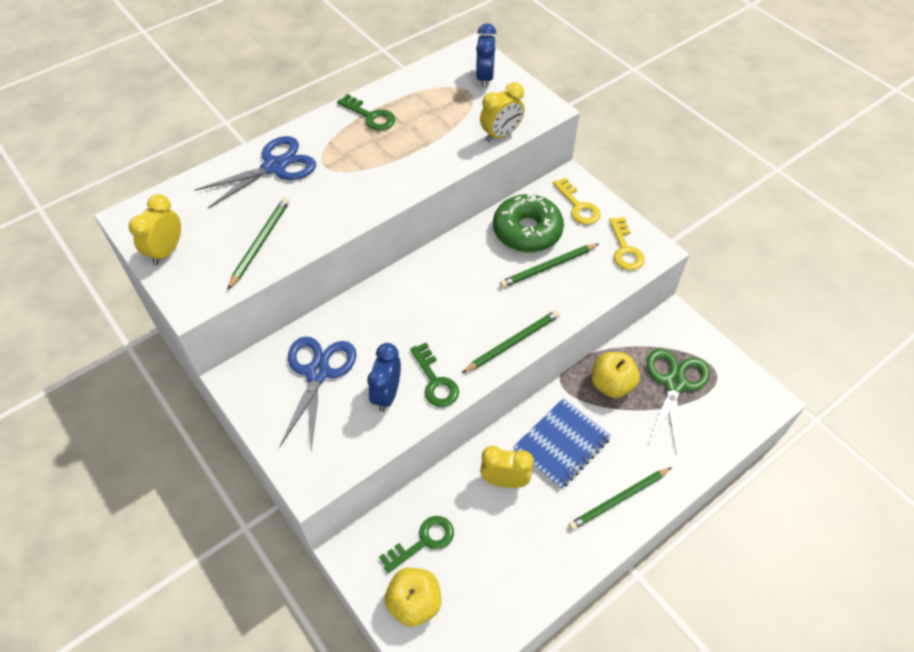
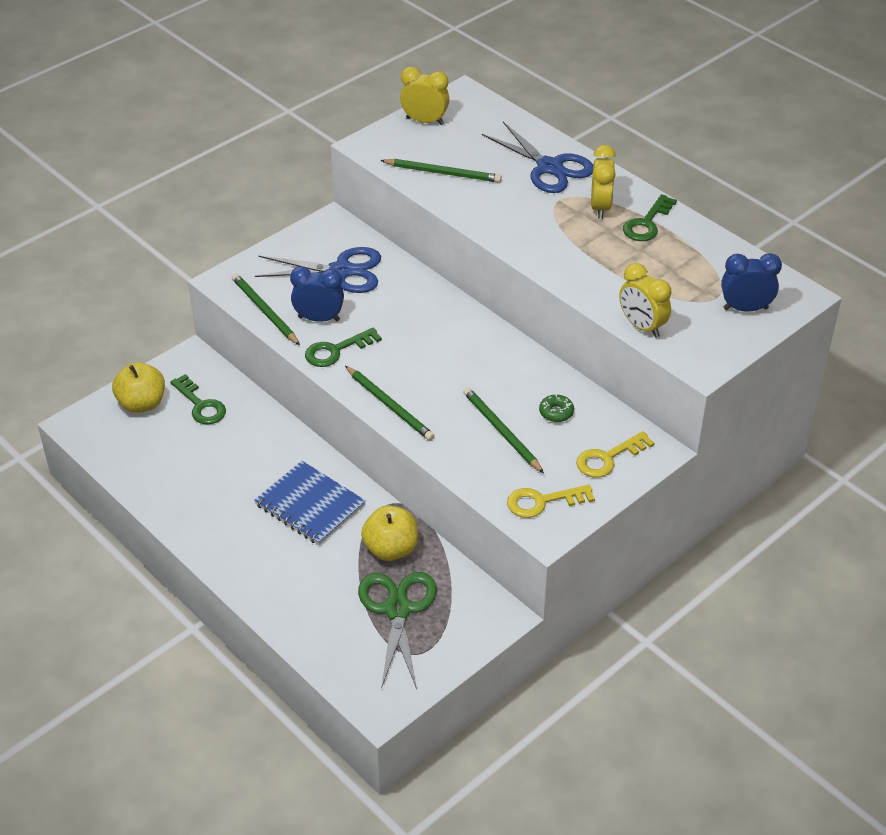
camera: 85 degrees right, 10 degrees down
(504, 481) = (265, 460): yellow clock -> yellow clock (600, 207)
(527, 231) = (556, 412): green donut -> green donut, size x0.40
(618, 500) = (243, 552): green pencil -> green pencil (264, 311)
(674, 383) = (397, 609): green scissors -> green scissors turned 105 degrees counterclockwise

